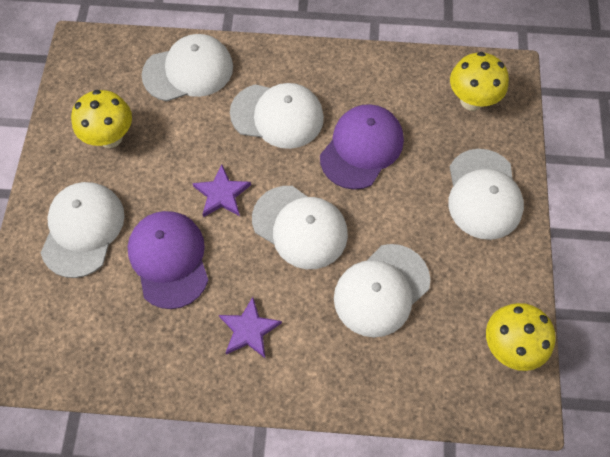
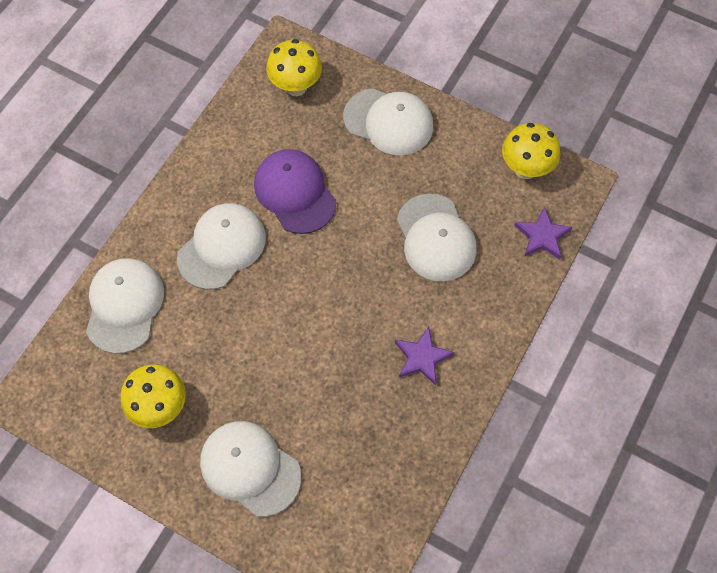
camera: 65 degrees left, 0 degrees up
(169, 259) = (321, 400): purple cap -> none
(222, 194) = (278, 328): purple star -> purple star (542, 236)
(300, 227) = (346, 276): white cap -> none

